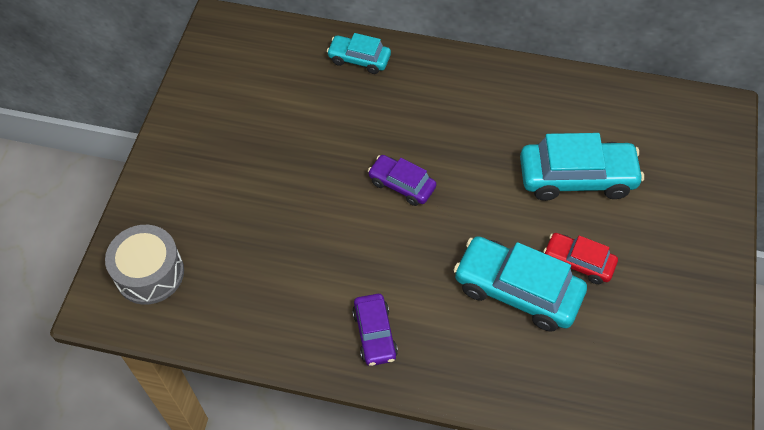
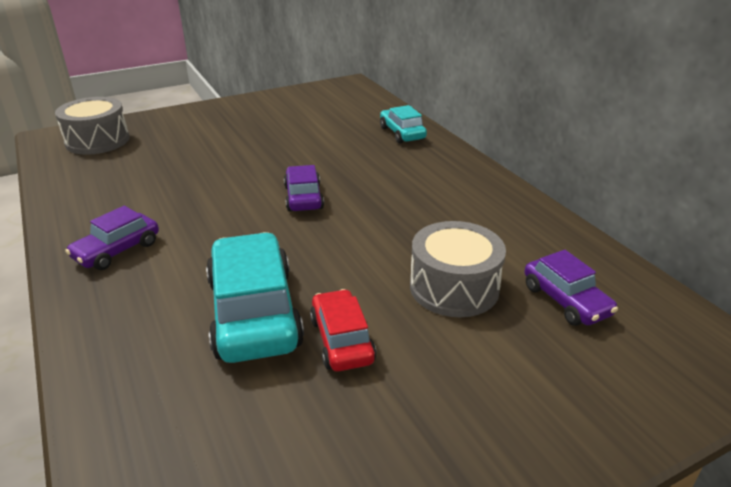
camera: 50 degrees right, 25 degrees down
(576, 177) = (454, 287): turquoise car -> grey drum
(630, 137) = (566, 300): none -> purple car

